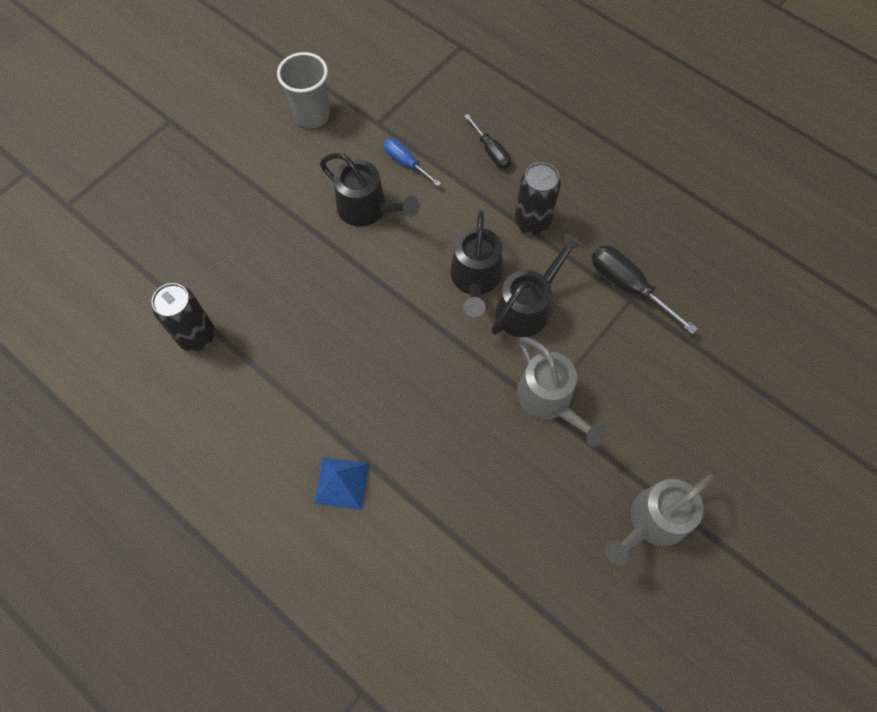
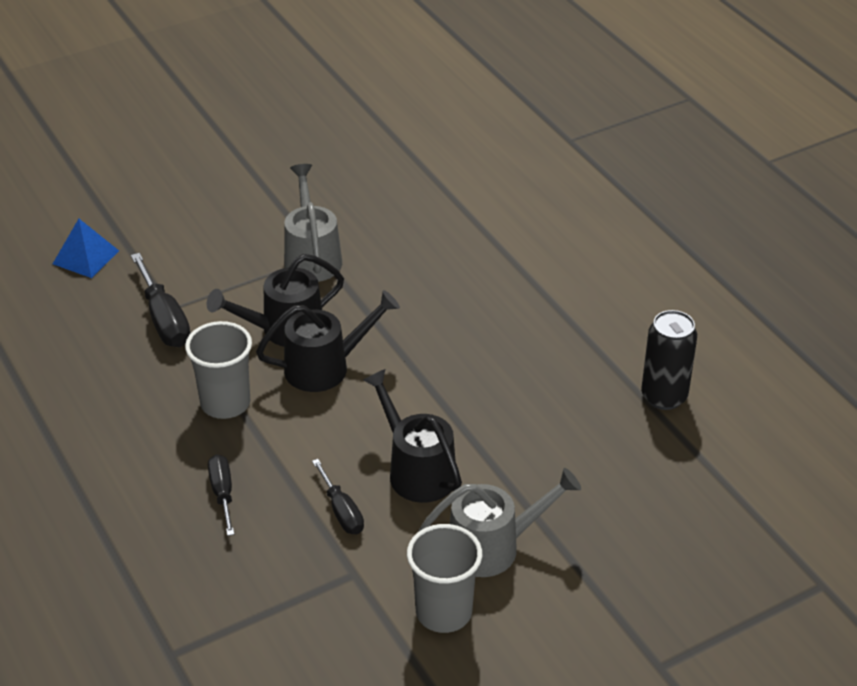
camera: 160 degrees left, 25 degrees down
(342, 483) = (542, 251): blue pyramid -> blue pyramid (86, 257)
(405, 162) = (341, 511): blue screwdriver -> black screwdriver
(475, 280) = (326, 367): black watering can -> black watering can turned 45 degrees clockwise
(532, 222) = (225, 403): black can -> grey cup
(652, 522) = (277, 166): grey watering can -> grey watering can (493, 547)

